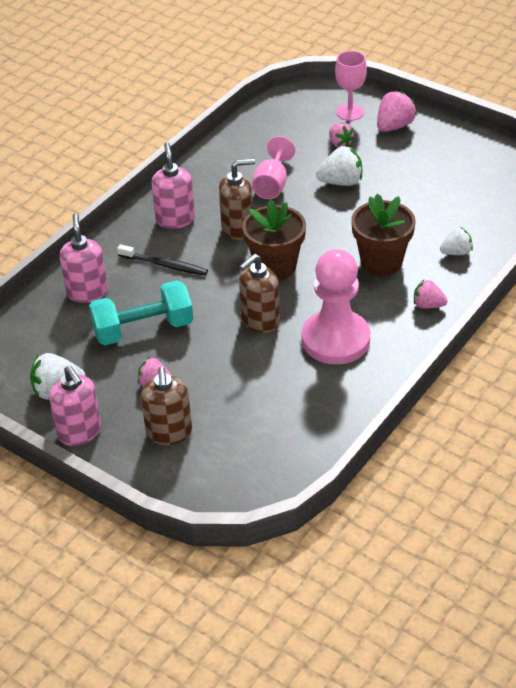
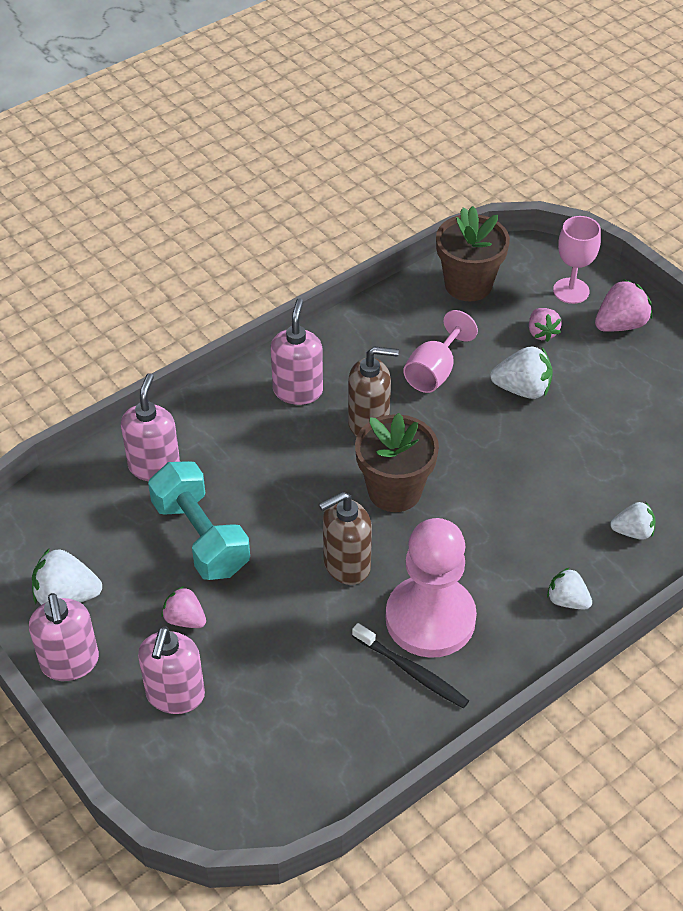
camera: 15 degrees right, 5 degrees up
(143, 329) = (200, 537): turquoise dumbbell -> turquoise dumbbell turned 60 degrees clockwise
(164, 265) = (260, 452): black toothbrush -> black toothbrush (411, 671)
(169, 433) = (175, 695): brown soap dispenser -> pink soap dispenser
(381, 262) = (530, 520): brown flower pot -> brown flower pot (468, 285)
(428, 305) = (567, 600): pink strawberry -> white strawberry

